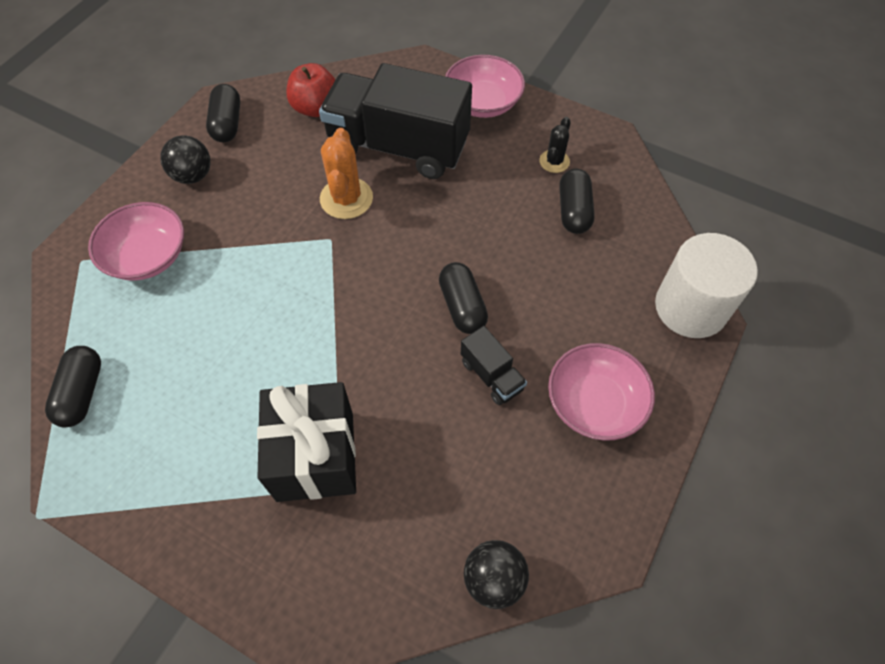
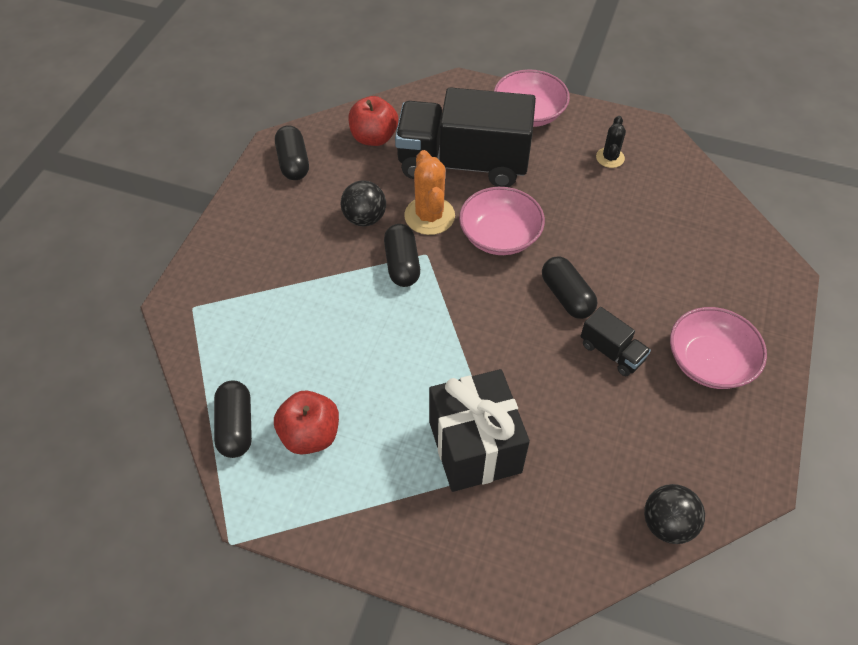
camera: 10 degrees left, 5 degrees down
(147, 256) = (257, 294): pink bowl -> pink bowl (499, 236)
(152, 414) = (310, 435): none -> red apple
(193, 175) = (276, 214): black ball -> black ball (364, 218)
(574, 211) = (640, 199): black capsule -> black capsule (402, 264)
(690, 307) = (768, 268): white cylinder -> none

